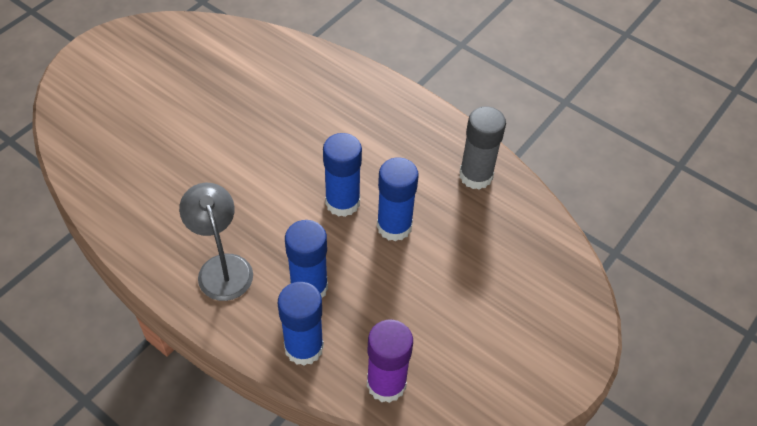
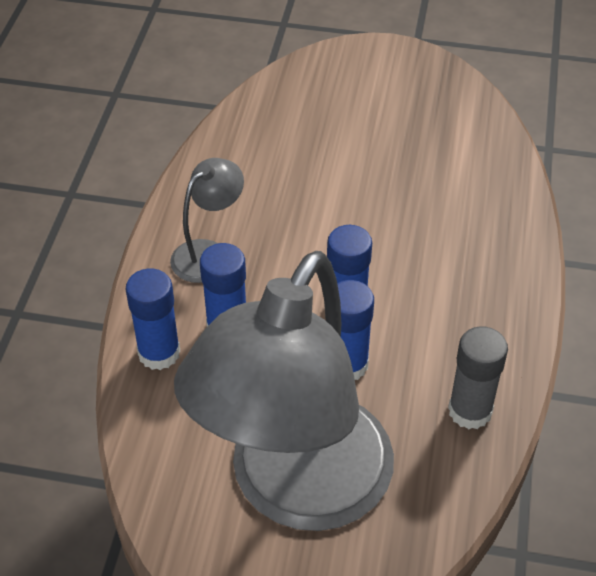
camera: 65 degrees right, 5 degrees down
(386, 384) = (156, 435): purple glue stick -> none
(486, 309) = (296, 489): none -> grey lamp

